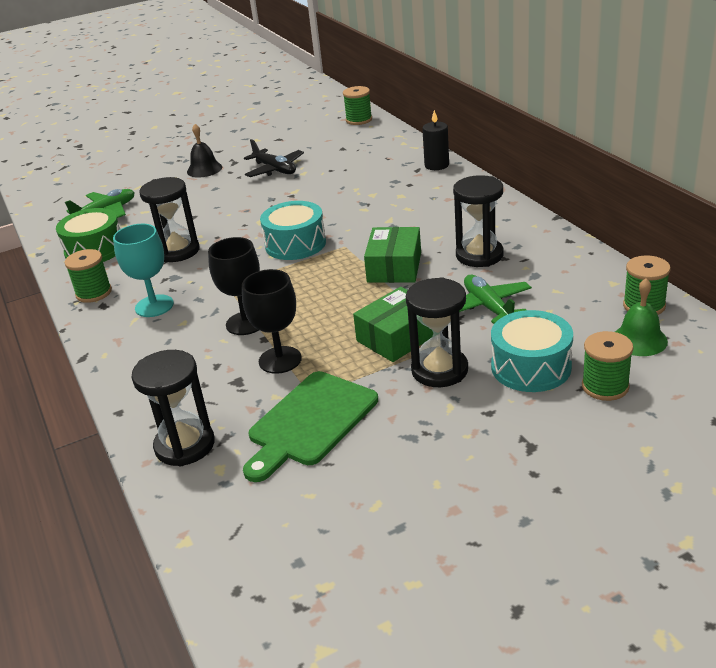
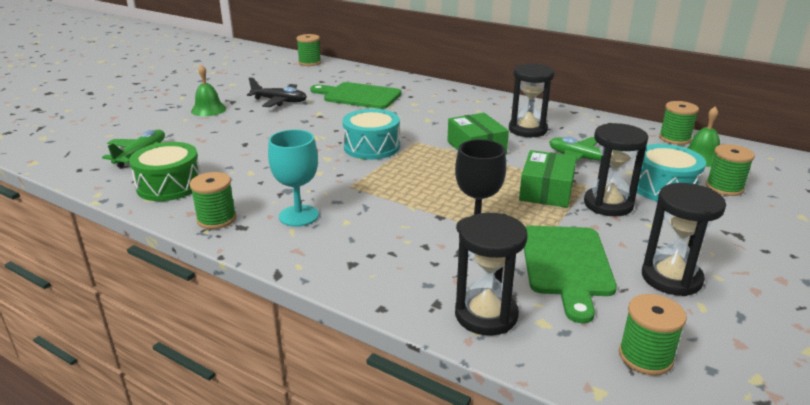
camera: 35 degrees left, 5 degrees down
(178, 251) = (264, 171): black hourglass -> black hourglass (671, 278)
(204, 169) = (208, 109): black bell -> green bell
(246, 323) = (407, 209): black goblet -> none
(259, 529) = (645, 357): none -> green spool
(356, 175) = (359, 96): none -> green cutting board
(436, 165) = (415, 82): black candle -> none

